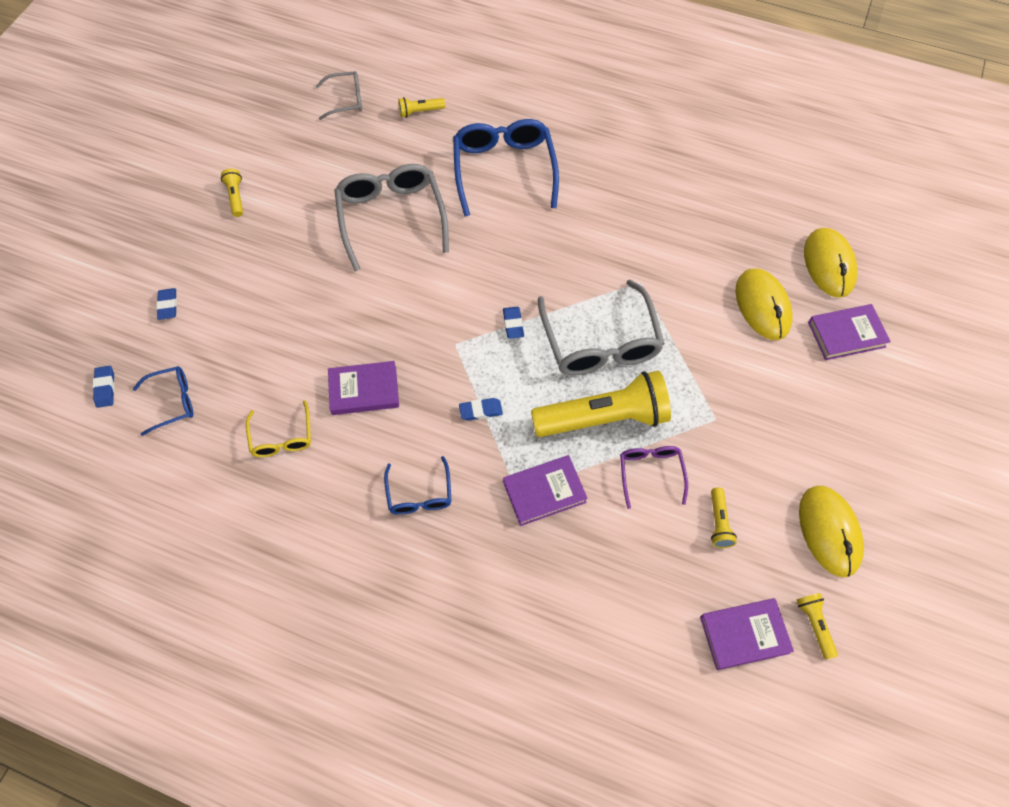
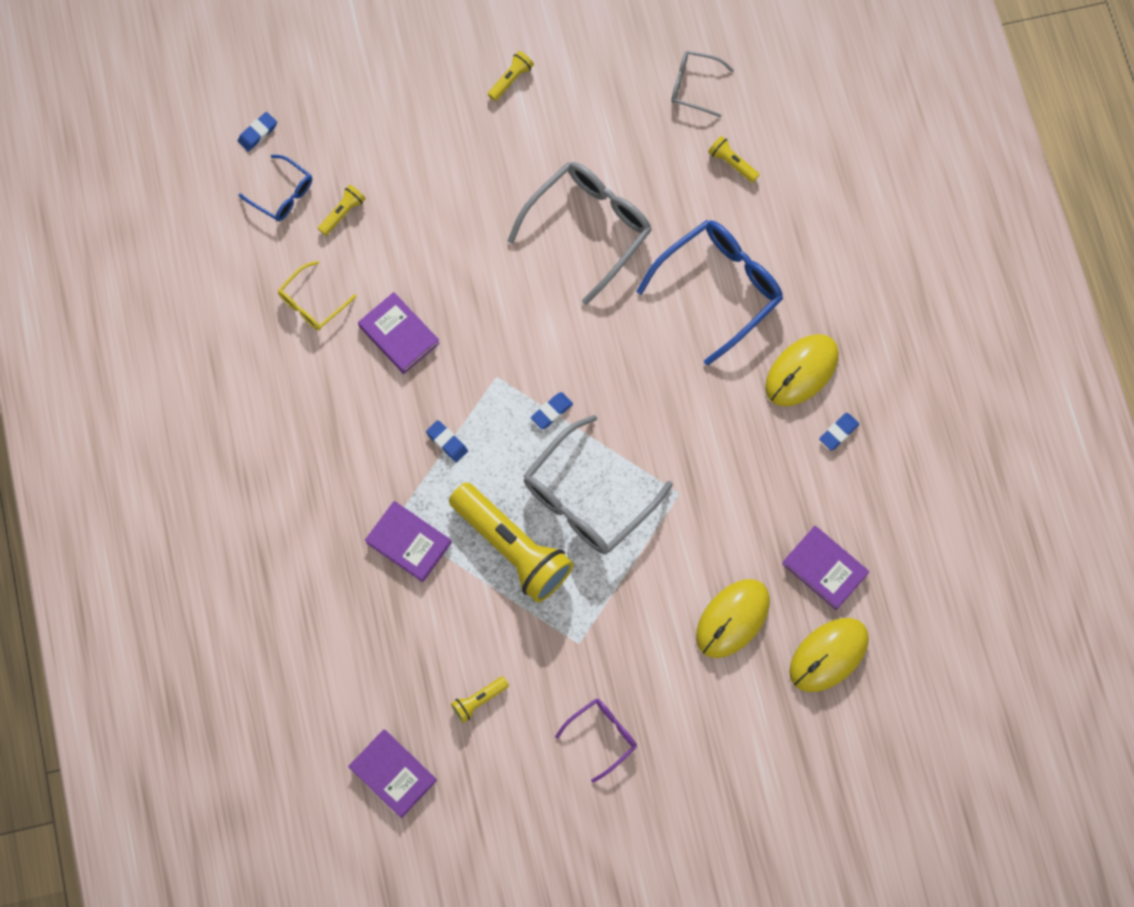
camera: 55 degrees right, 10 degrees up
(168, 305) = (364, 116): blue eraser -> blue eraser (838, 432)
(346, 100) = (694, 86): grey glasses -> grey glasses turned 150 degrees clockwise
(419, 494) = (338, 446): blue glasses -> none
(650, 473) = (486, 618): purple glasses -> purple glasses (602, 736)
(814, 625) = (439, 826): yellow flashlight -> yellow flashlight (343, 213)
(829, 531) = (533, 796): yellow mouse -> yellow mouse (801, 371)
(846, 334) = (754, 712): purple book -> purple book (824, 569)

